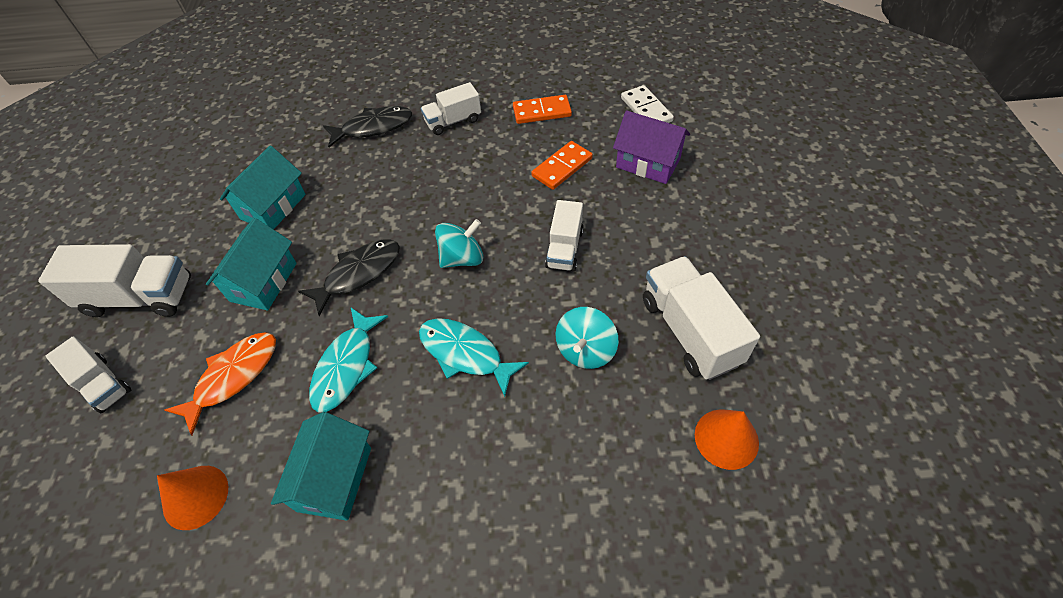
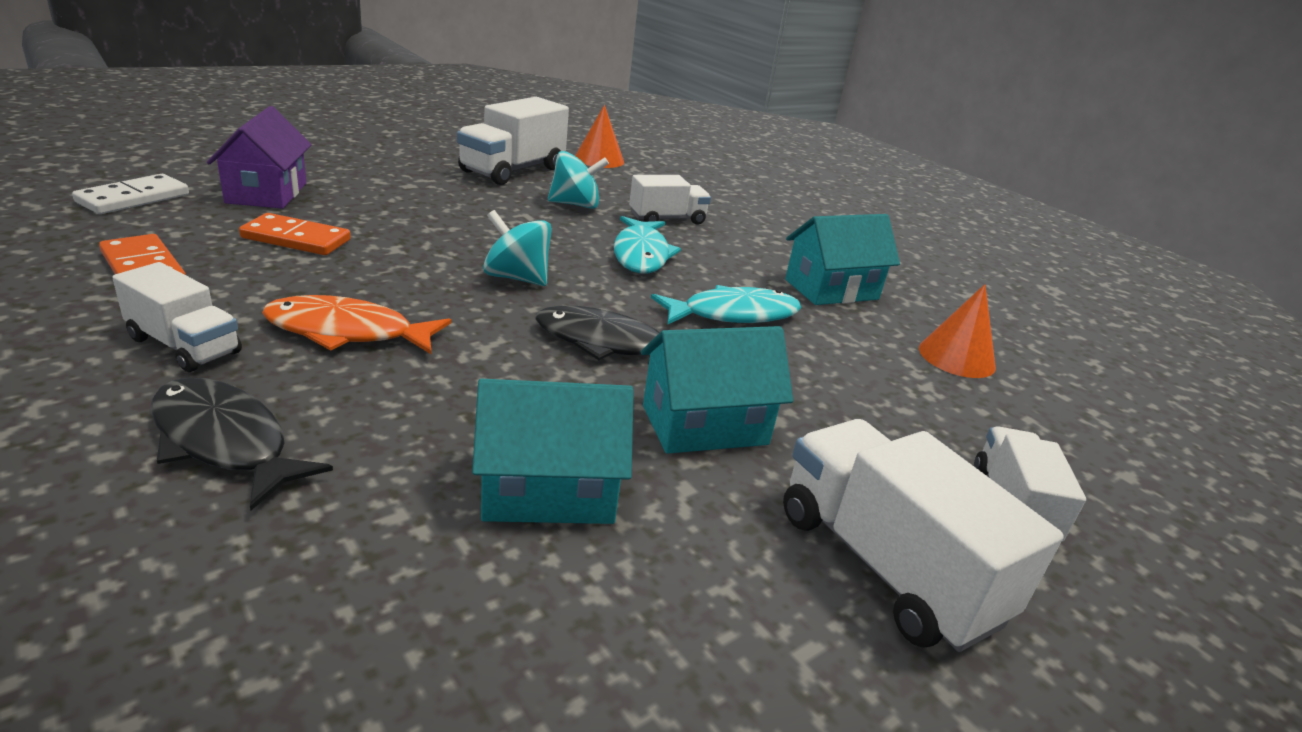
camera: 130 degrees left, 25 degrees down
(233, 377) = (843, 388): orange fish -> orange fish (347, 332)
(564, 248) = (453, 224): white truck -> white truck (667, 219)

